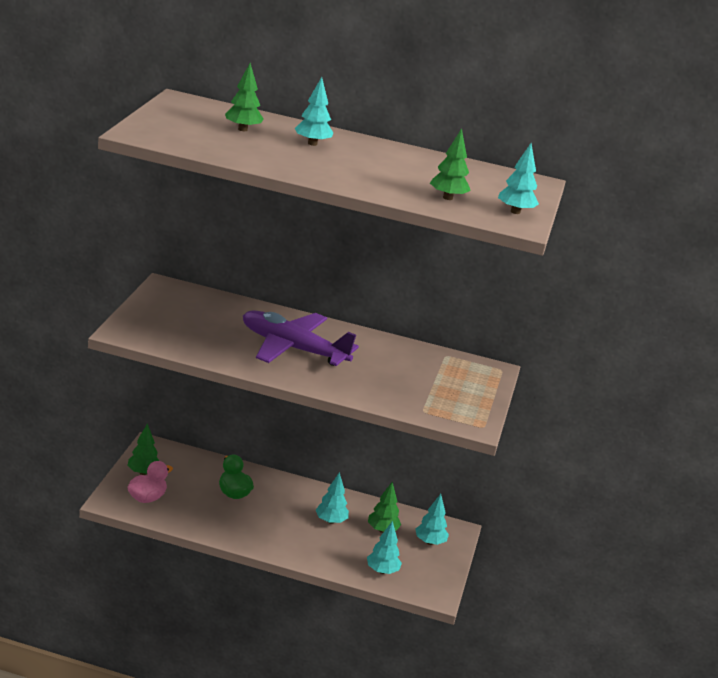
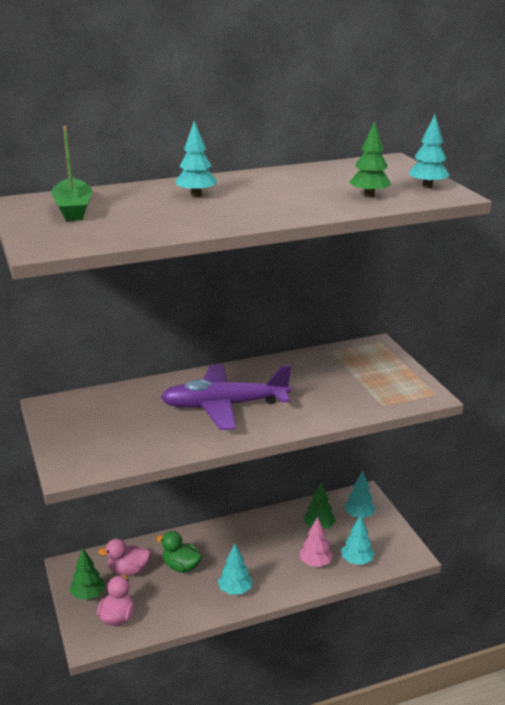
camera: 30 degrees left, 0 degrees up
(191, 473) = (128, 570): none -> pink duck
(204, 118) = (73, 209): none -> green boat
(242, 129) = (122, 206): green tree -> none
(330, 521) = (276, 543): turquoise tree -> turquoise tree (235, 590)
(344, 552) = (315, 563): none -> pink tree

